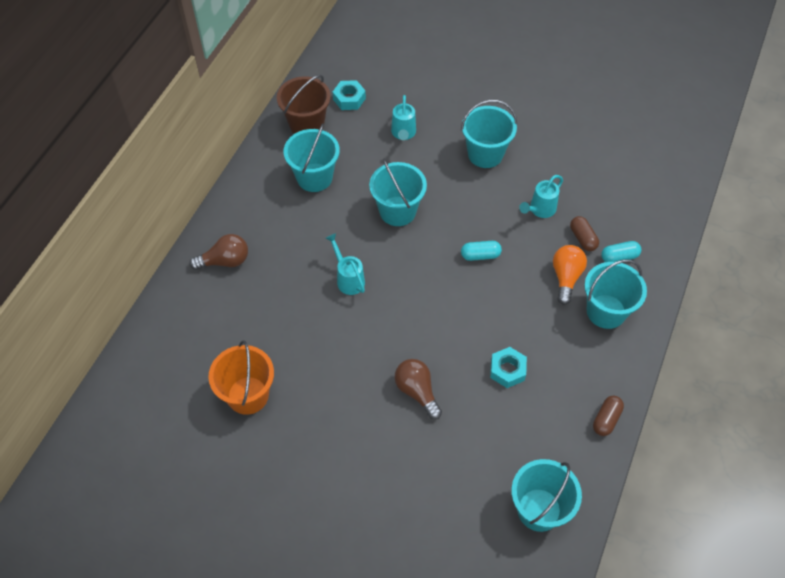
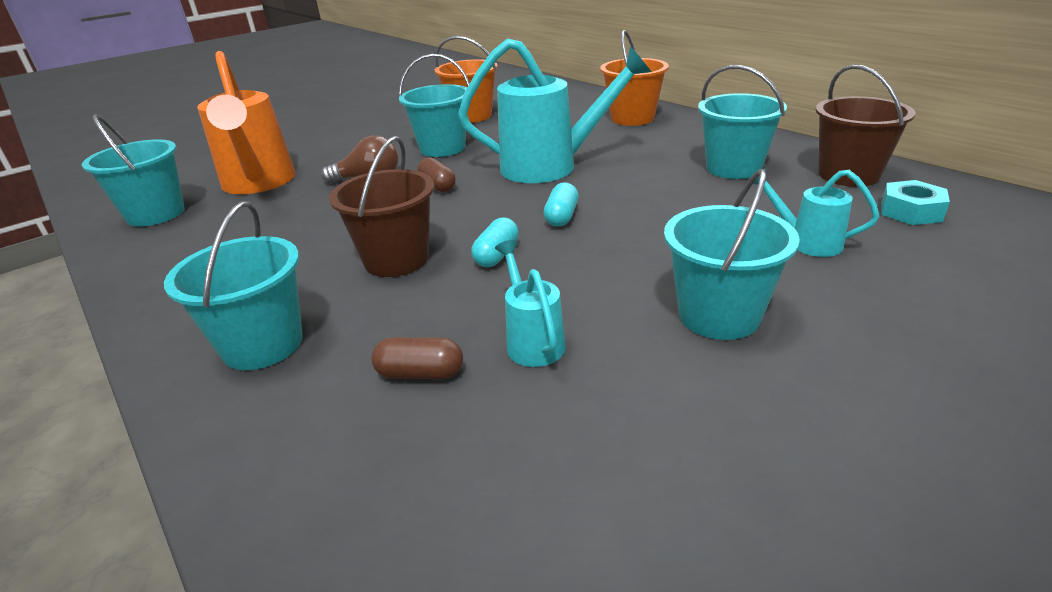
camera: 120 degrees right, 25 degrees down
(225, 261) = (632, 118): brown light bulb -> orange bucket
(348, 279) = (551, 167): turquoise watering can -> turquoise watering can, size x2.05
(397, 211) = (634, 210): turquoise bucket -> turquoise bucket (442, 148)
(459, 474) = (259, 184): none -> orange watering can
(507, 370) = (311, 233): turquoise nut -> none
(510, 301) = (396, 260): none -> brown bucket
(566, 277) = (370, 323): orange light bulb -> none
(606, 419) = (143, 285): brown capsule -> brown capsule (437, 186)
(619, 257) = (330, 409): turquoise capsule -> turquoise capsule (561, 217)

